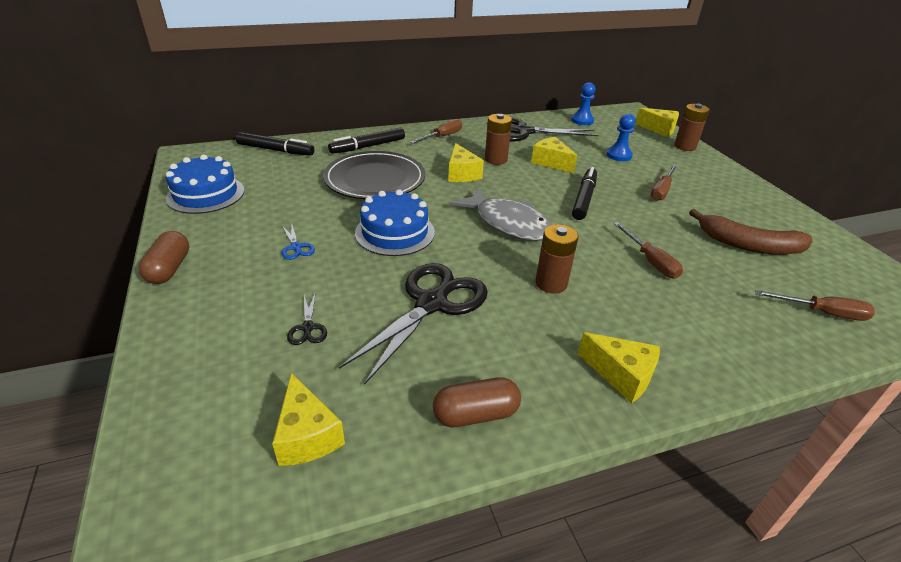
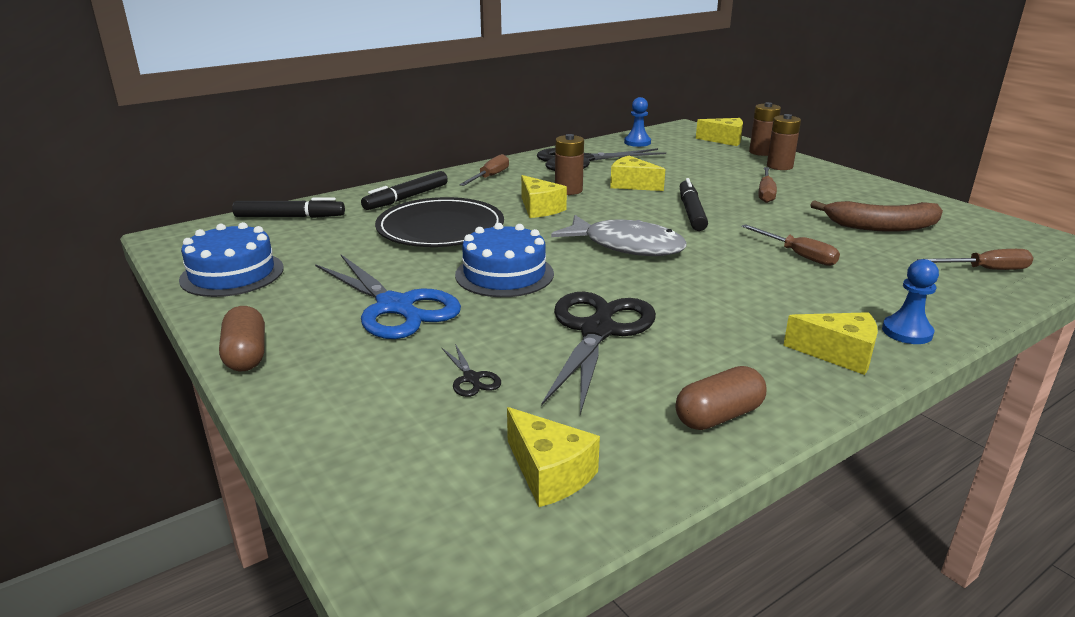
camera: 15 degrees left, 10 degrees down
(296, 247) = (395, 307): blue scissors -> blue scissors, size x2.40
(551, 283) = (712, 291): brown battery -> brown battery (779, 166)
(618, 155) = (699, 169): blue pawn -> blue pawn (907, 332)

